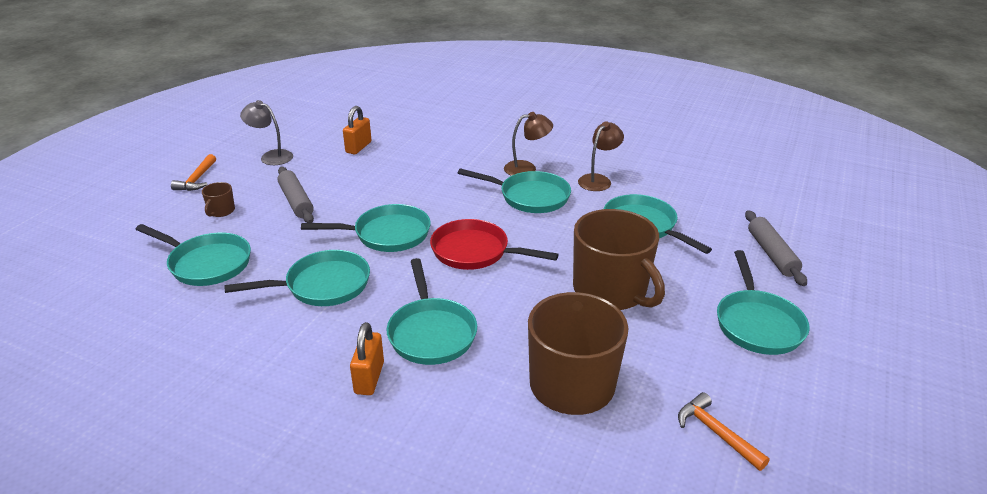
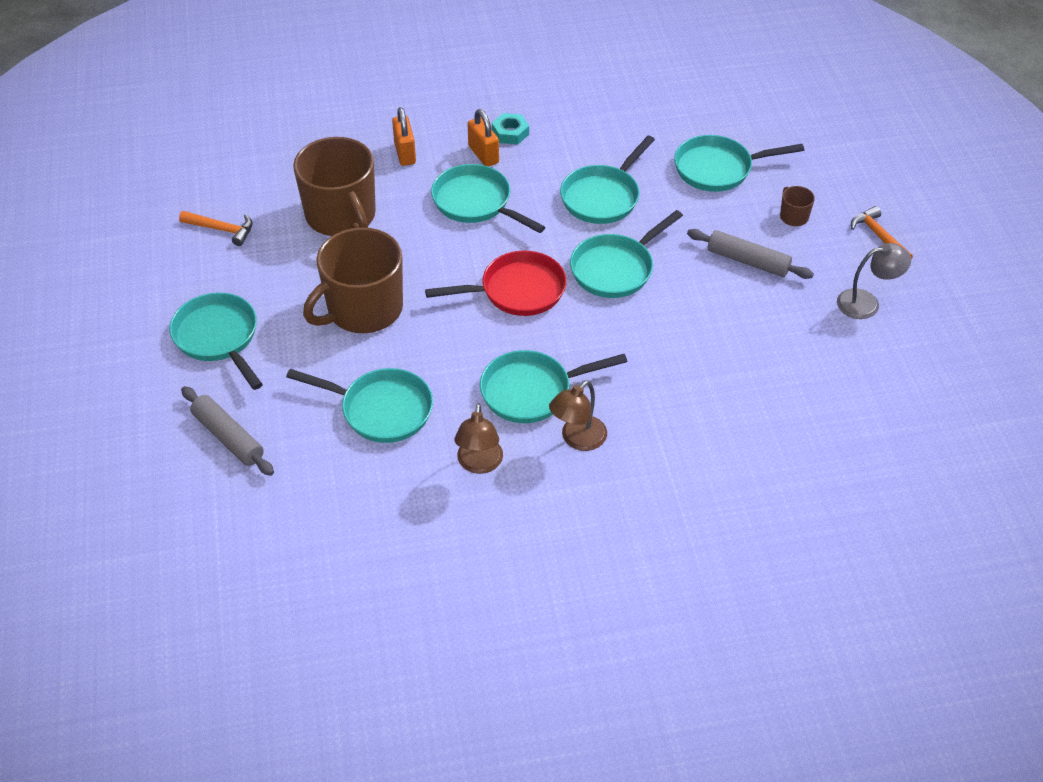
camera: 145 degrees right, 15 degrees up
(314, 389) = (510, 133): none -> turquoise nut
(358, 147) = (802, 369): orange padlock -> orange padlock (405, 153)
(611, 291) = (363, 309): brown mug -> brown mug turned 60 degrees counterclockwise

